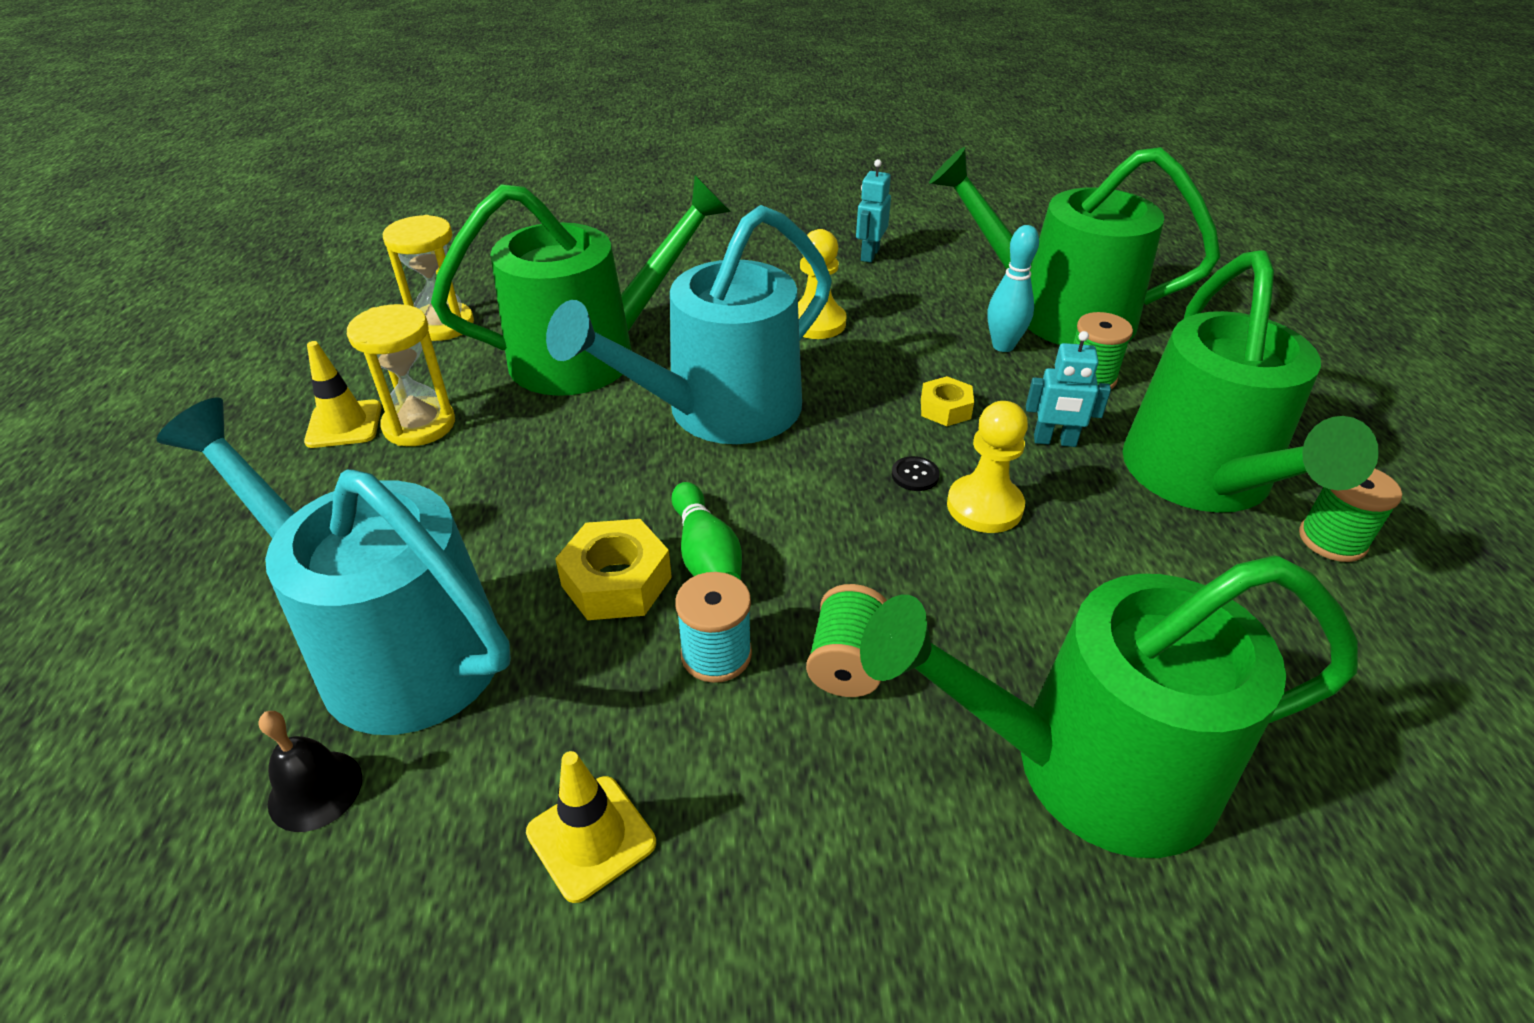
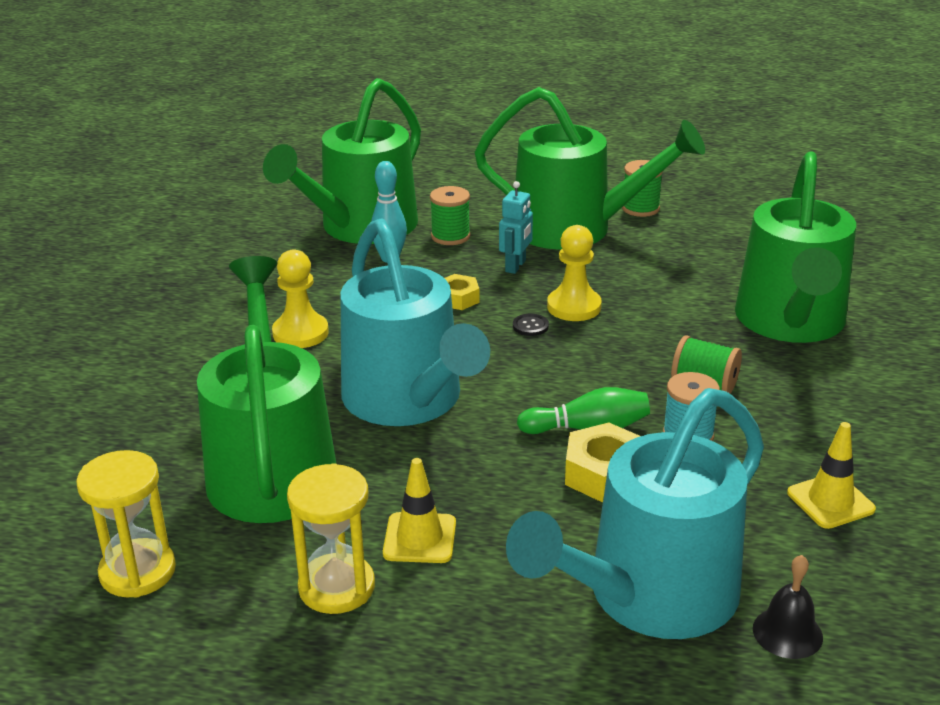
camera: 75 degrees left, 10 degrees down
(344, 424) = (306, 646): yellow traffic cone -> yellow traffic cone (419, 538)
(869, 255) = (202, 287): turquoise robot -> none

